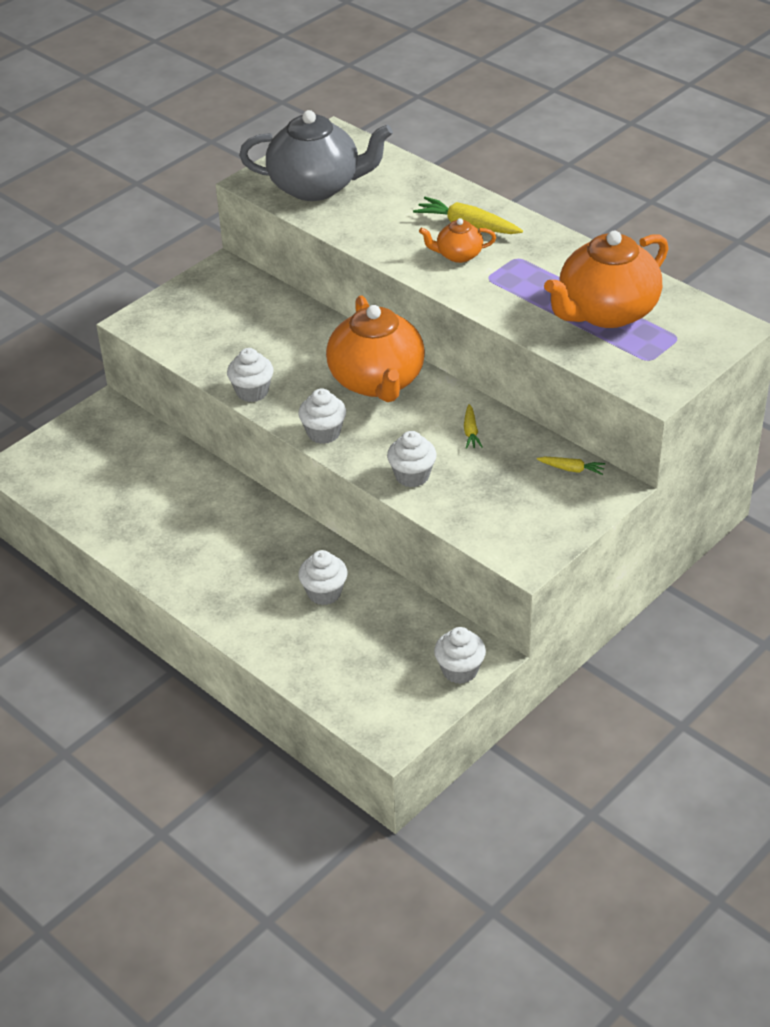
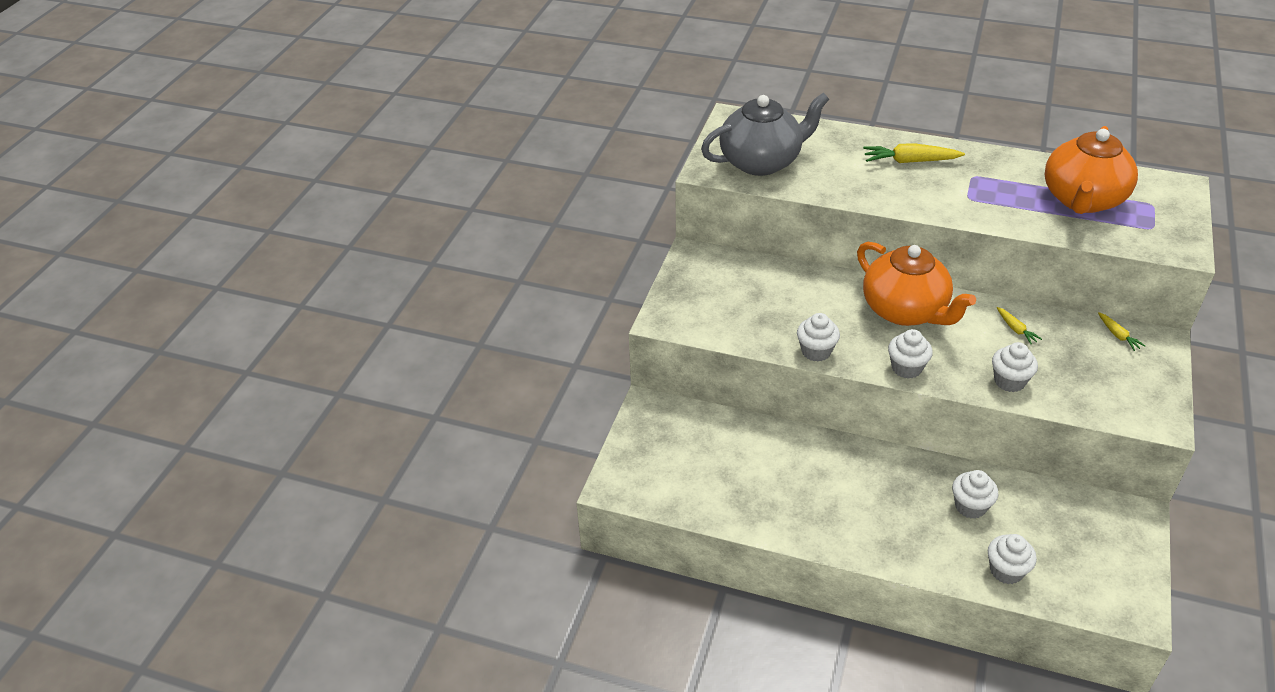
camera: 25 degrees left, 0 degrees up
(458, 255) = (928, 186): orange teapot -> none
(459, 670) = (1132, 534): white cupcake -> white cupcake (1006, 571)
(571, 469) = (1118, 335): yellow carrot -> yellow carrot turned 75 degrees clockwise

